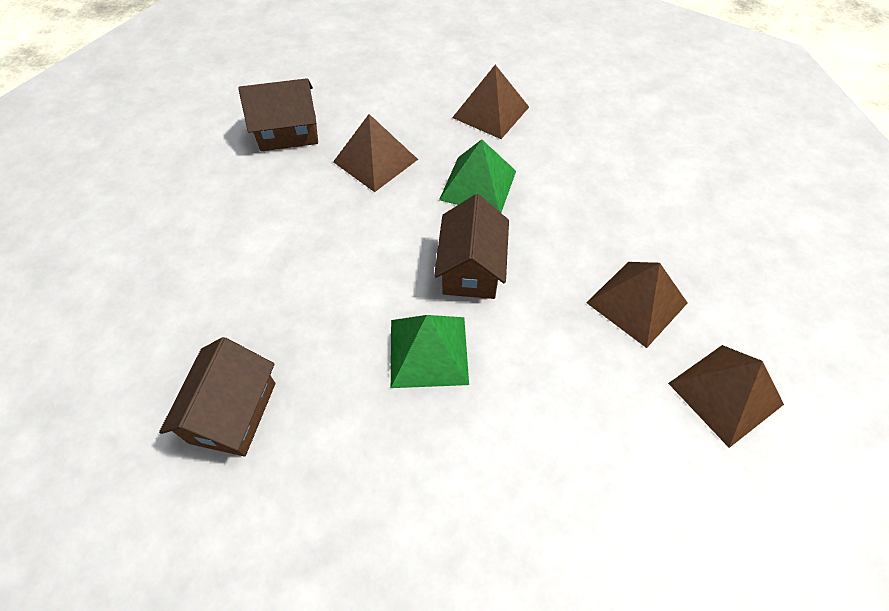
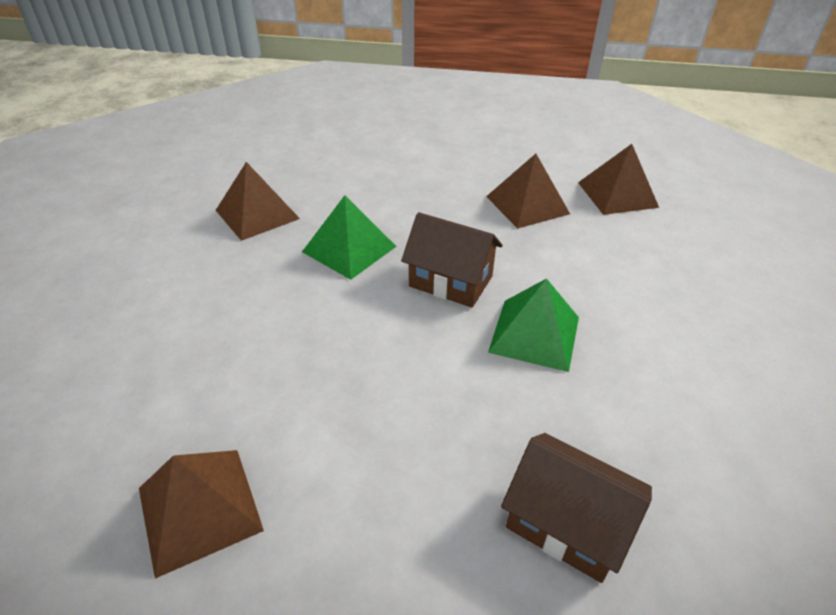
camera: 70 degrees left, 15 degrees down
(288, 133) = (137, 383): brown house -> none
(375, 160) = (256, 312): brown pyramid -> brown pyramid (199, 509)

